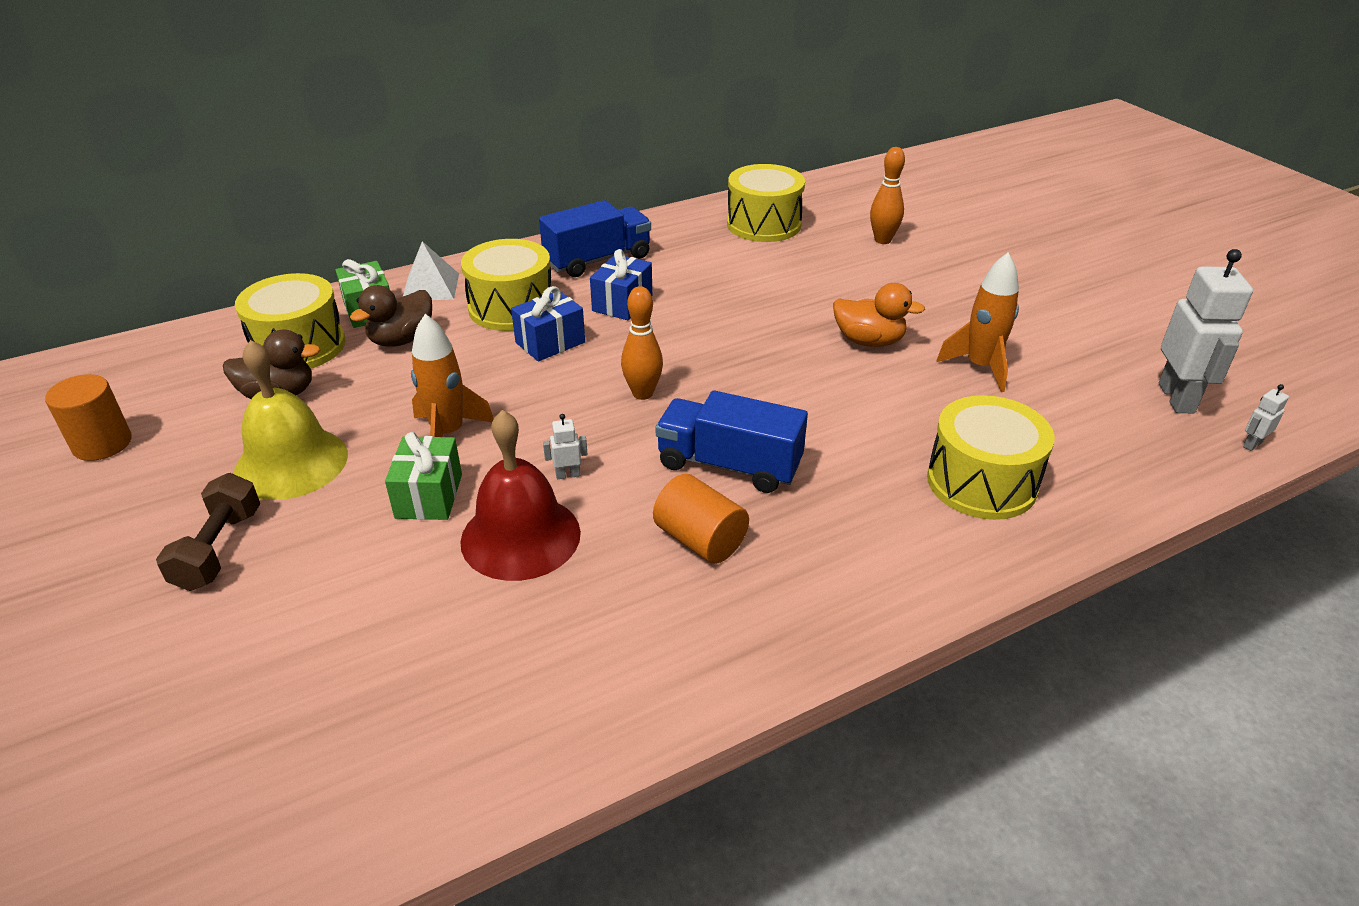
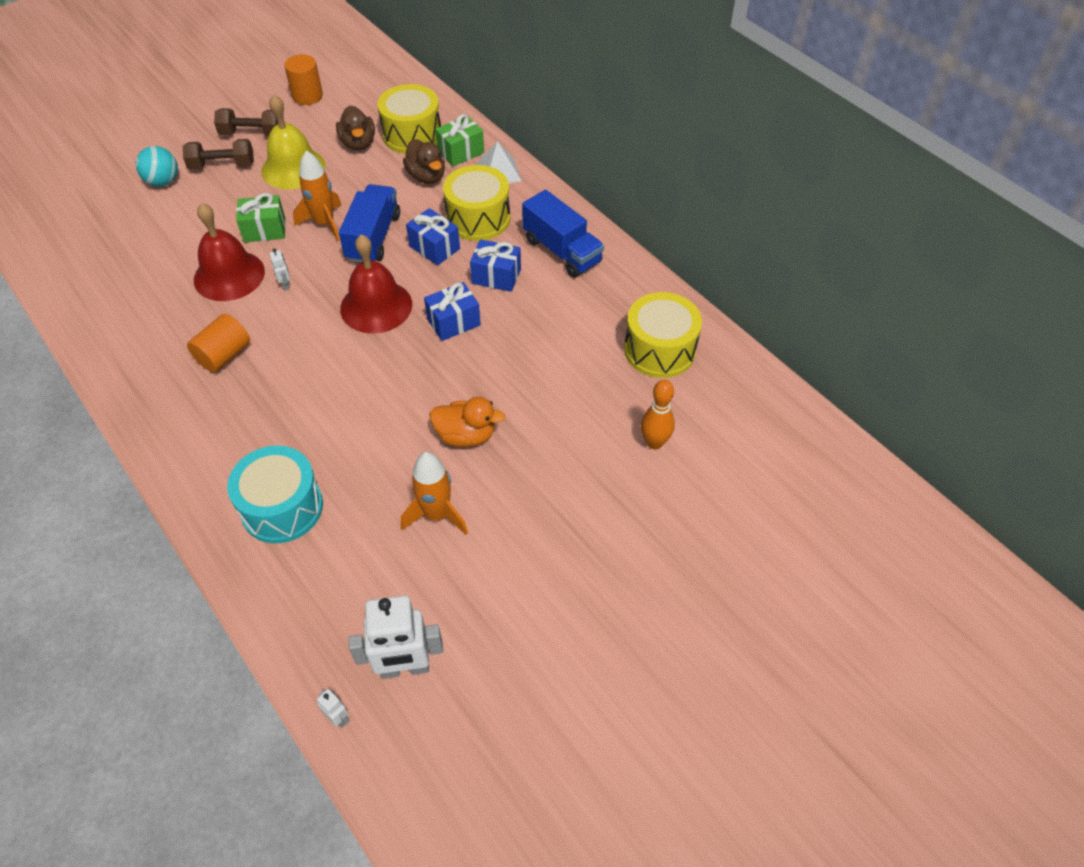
camera: 80 degrees right, 15 degrees up
(153, 511) = (252, 133): none -> brown dumbbell
(206, 634) = (163, 181): none -> turquoise ball
(401, 340) = (427, 176): brown duck -> brown duck turned 150 degrees counterclockwise
(642, 393) = (376, 306): orange bowling pin -> red bell
(690, 337) = (453, 322): none -> blue gift
(729, 465) = (297, 361): blue truck -> blue truck (373, 237)
(869, 341) = (466, 435): orange duck -> orange duck turned 90 degrees counterclockwise
(981, 482) = (282, 507): yellow drum -> turquoise drum

